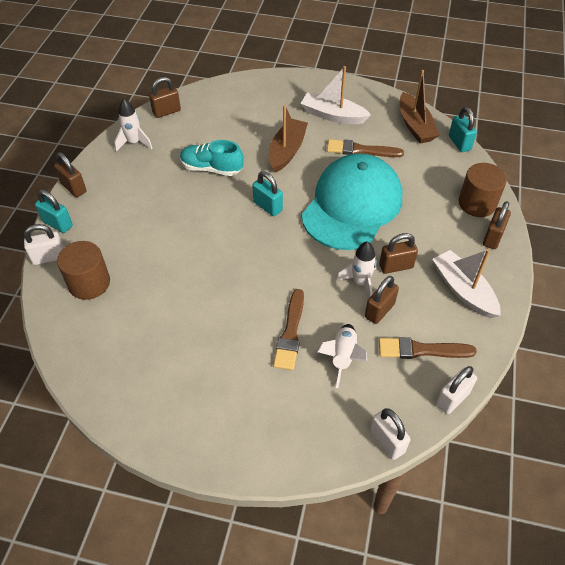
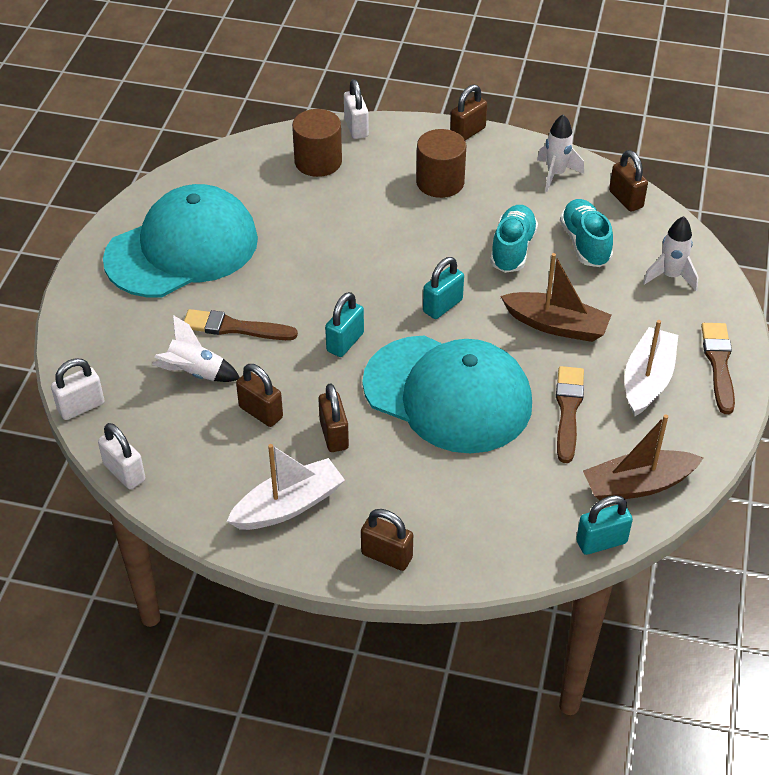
camera: 90 degrees right, 5 degrees down
(57, 224) = (407, 127): turquoise padlock -> turquoise padlock (345, 342)
(191, 380) = (182, 249): none -> turquoise cap
(209, 133) = (585, 244): none -> turquoise shoe
(360, 283) = (307, 396): white rocket -> white rocket (670, 276)
(421, 350) = (197, 449): brown brush -> brown brush (719, 364)
(477, 203) = (458, 546): brown cylinder -> brown cylinder (440, 182)

